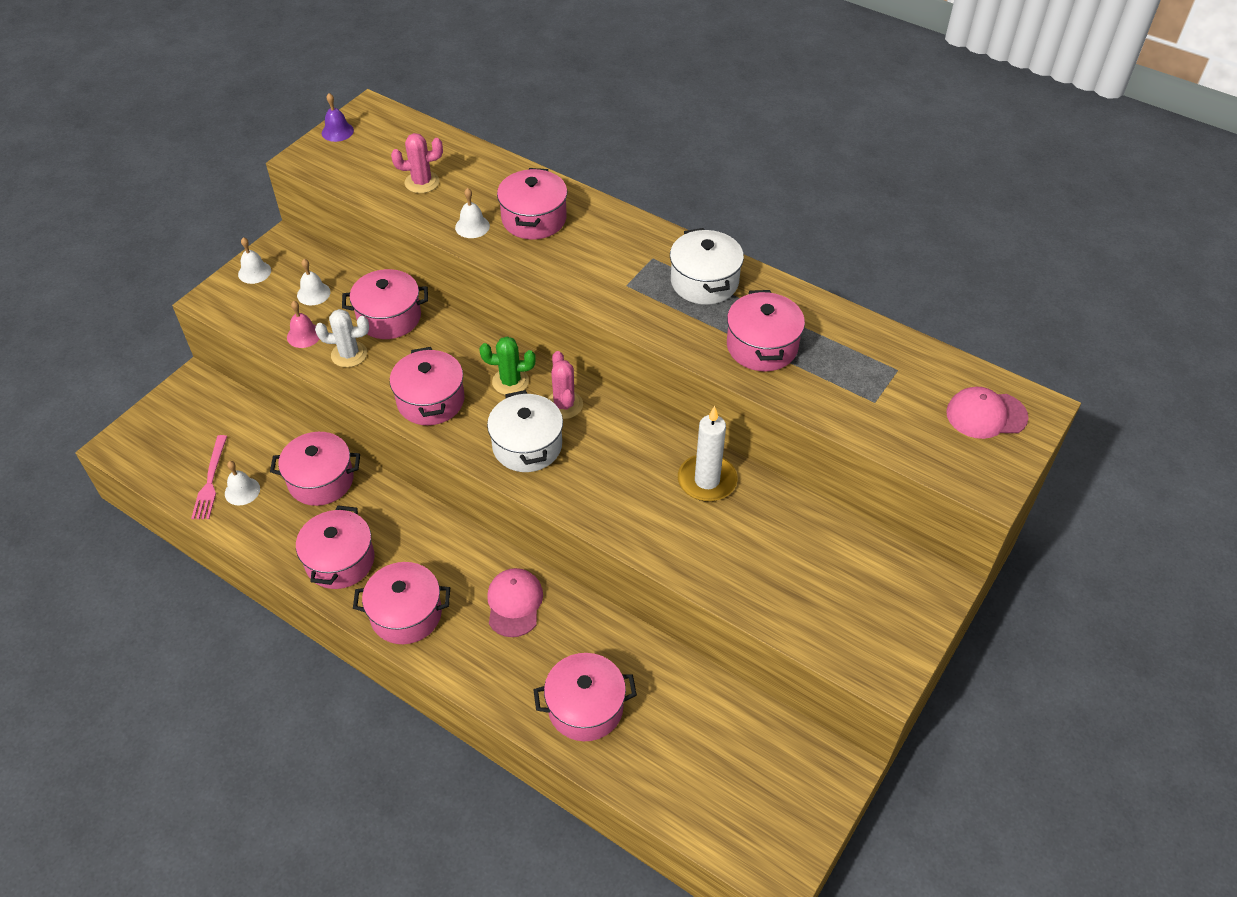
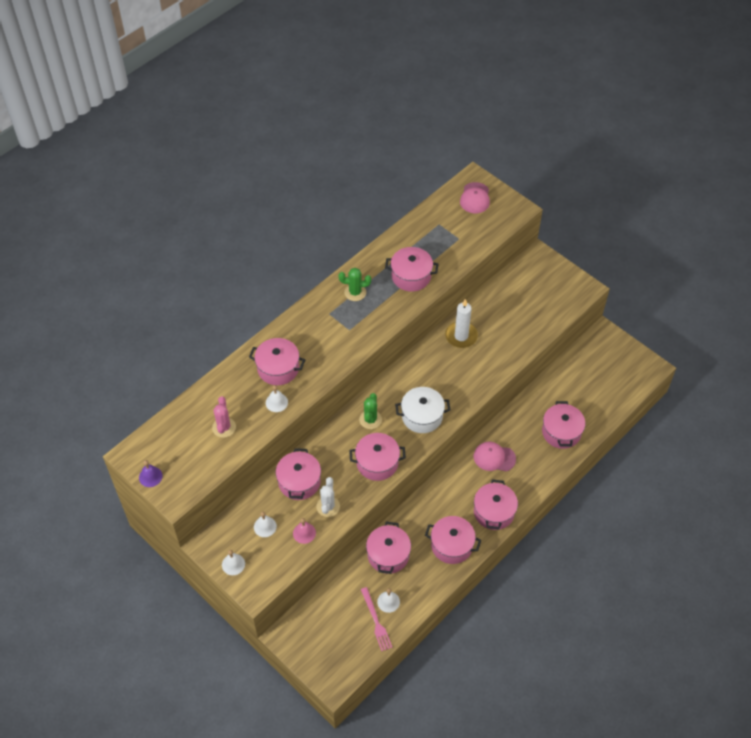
camera: 80 degrees left, 5 degrees up
(210, 480) = (376, 621): pink fork -> pink fork turned 60 degrees clockwise
(564, 405) = (394, 394): pink cactus -> none
(704, 282) = (355, 292): white pot -> green cactus

